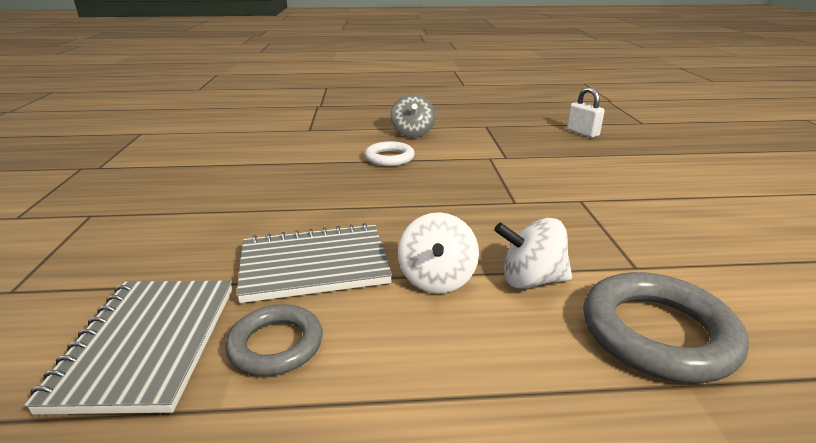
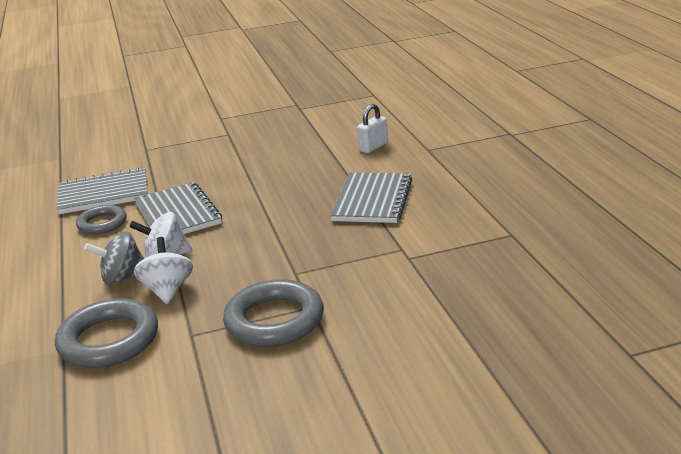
camera: 80 degrees right, 0 degrees up
(389, 158) = (372, 200): white ring -> grey notebook
(412, 133) = (451, 198): grey spinning top -> grey spinning top (123, 277)
(582, 133) = (533, 302): white padlock -> white padlock (373, 147)
(604, 218) = (274, 320): none -> grey ring

